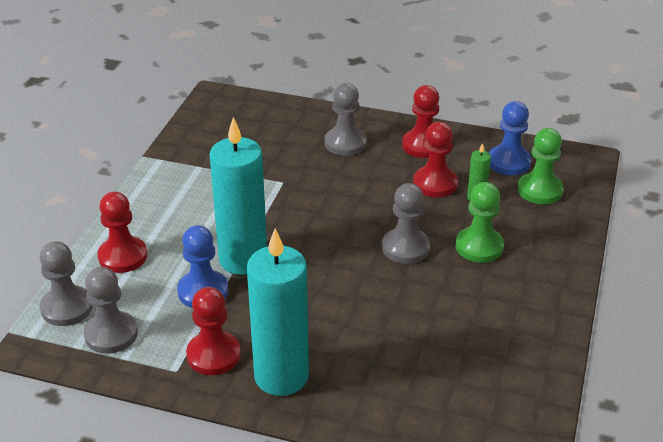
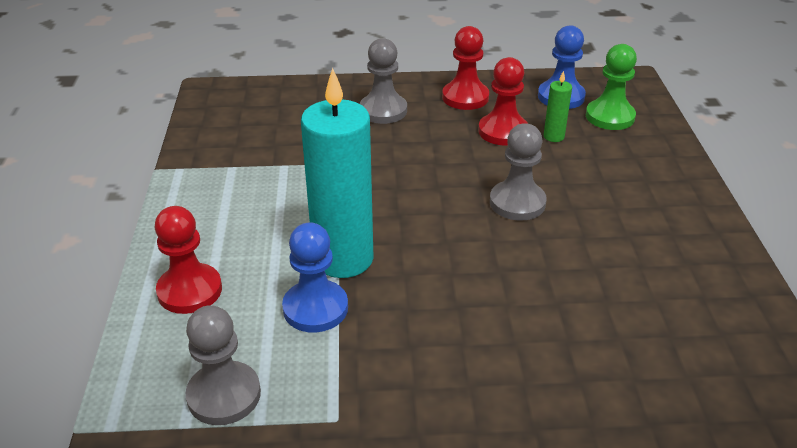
camera: 20 degrees left, 0 degrees up
(67, 308) = (145, 376): grey pawn -> none
(213, 355) = (374, 385): red pawn -> none
(281, 376) = (473, 389): turquoise candle -> none
(479, 246) = (591, 184): green pawn -> none

